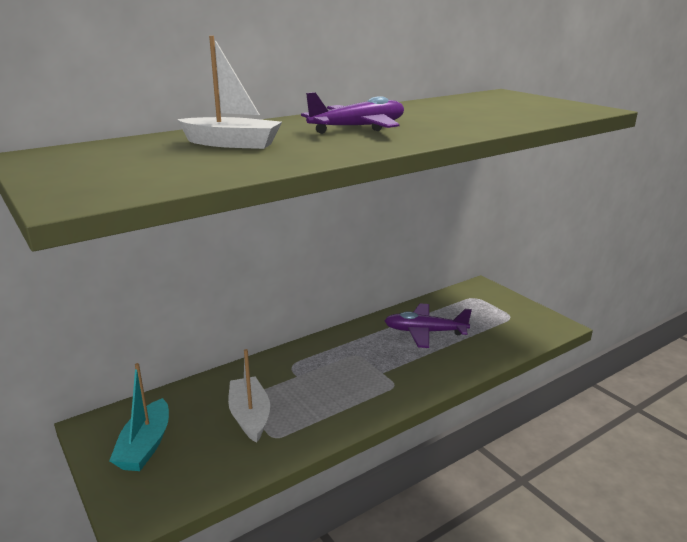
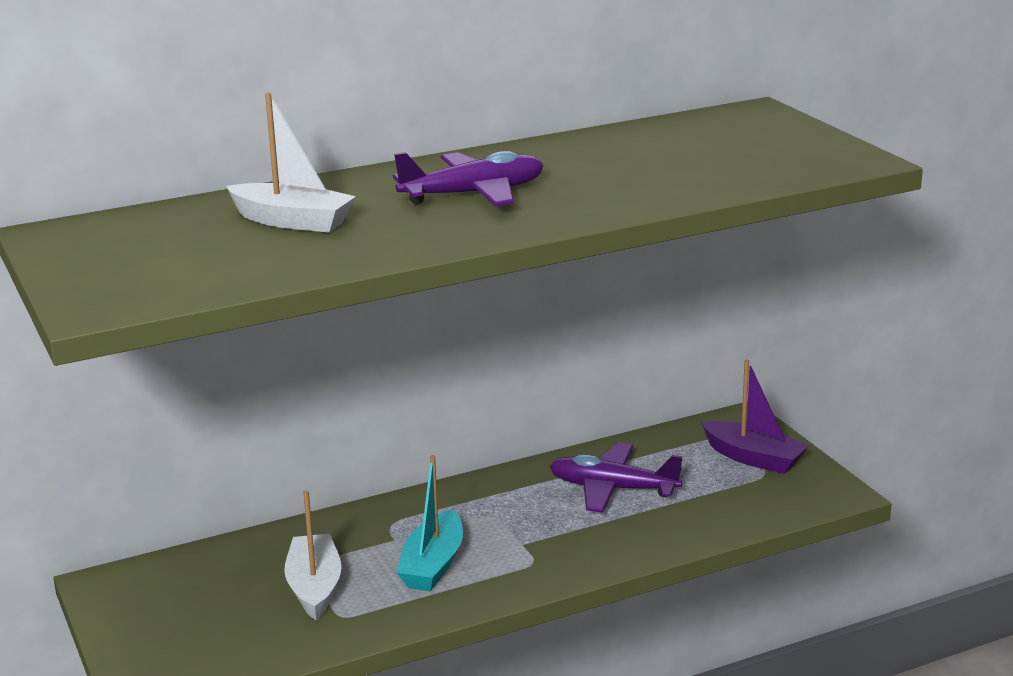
camera: 10 degrees right, 0 degrees up
(145, 446) = (169, 612): turquoise boat -> turquoise boat (433, 565)
(499, 308) = (753, 458): none -> purple boat

